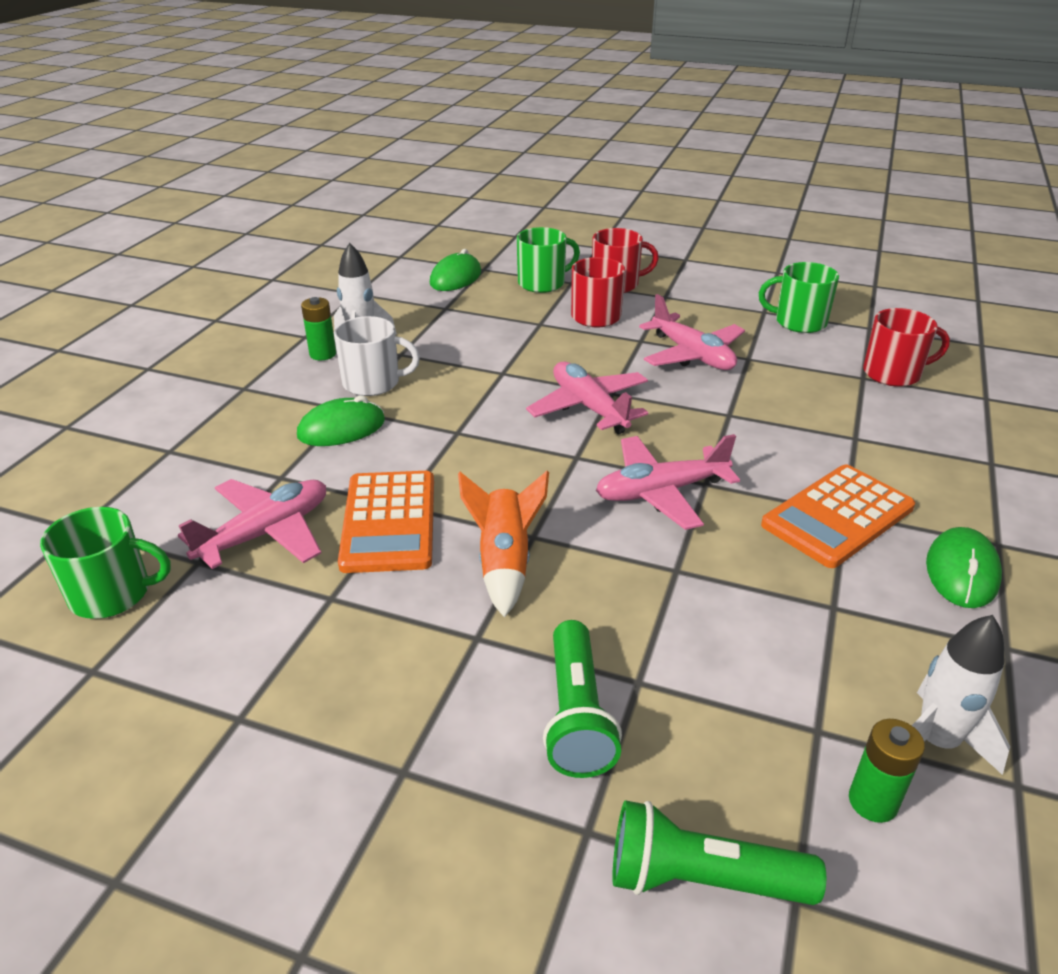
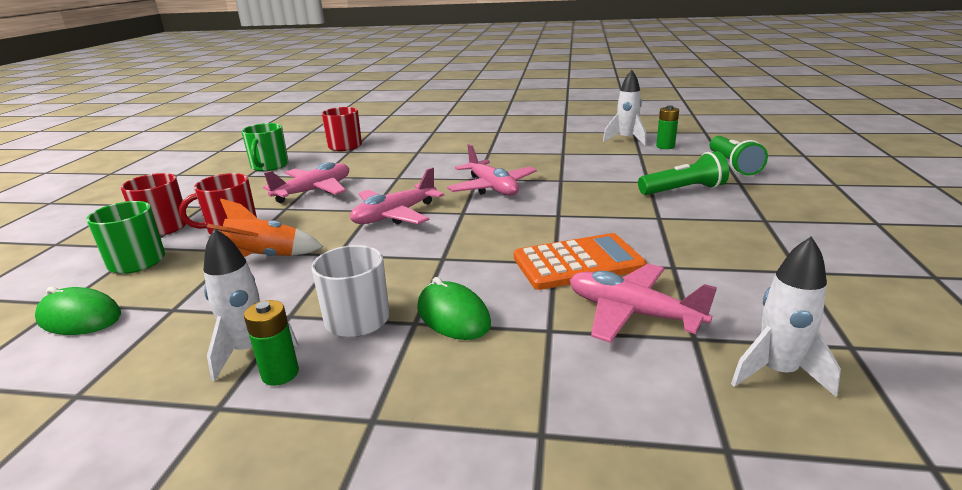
camera: 100 degrees left, 10 degrees down
(113, 593) = (777, 372): green mug -> white rocket
(504, 563) = (590, 219): orange rocket -> orange rocket (264, 258)
(838, 516) = (493, 153): orange calculator -> none
(961, 572) = (522, 136): green mouse -> none

